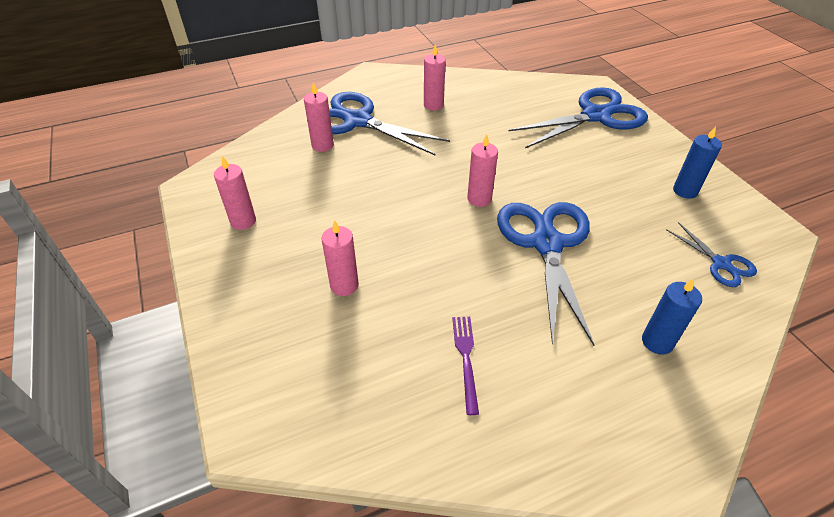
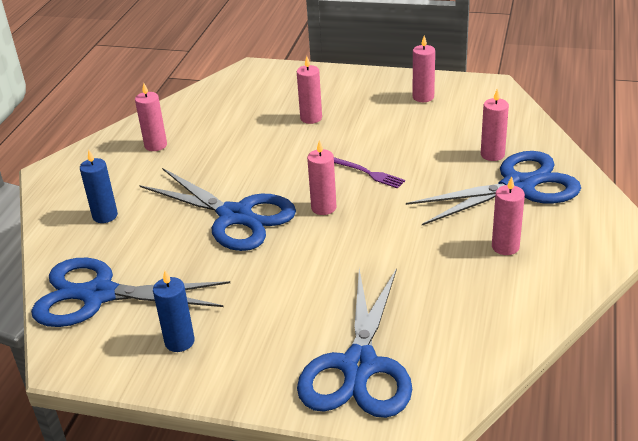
camera: 130 degrees right, 10 degrees down
(466, 359) = (200, 140): purple fork -> purple fork (367, 173)
(516, 399) = (156, 145): none -> pink candle
(721, 264) = (98, 295): blue scissors -> blue scissors, size x2.05

